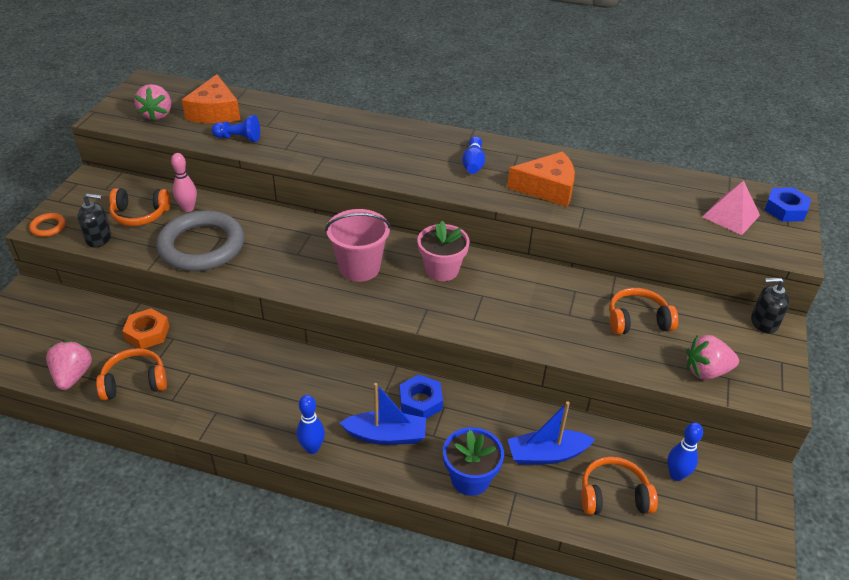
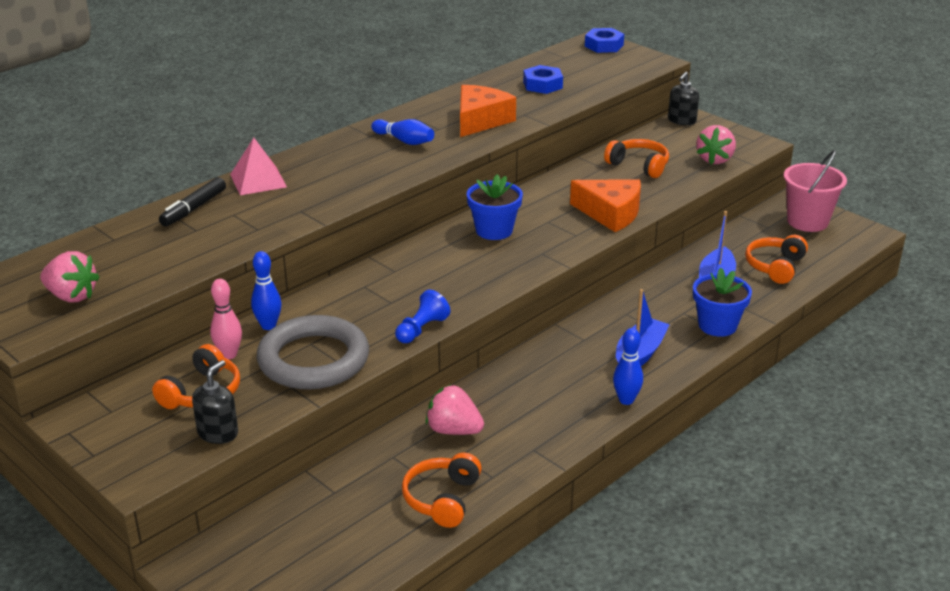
camera: 60 degrees left, 10 degrees down
(48, 227) = (146, 472): orange ring -> none
(73, 376) = (392, 547): pink strawberry -> pink strawberry (453, 430)
(147, 333) = (366, 474): orange nut -> none
(215, 112) = (120, 256): orange cheese -> orange cheese (610, 213)
(239, 138) = (200, 252): blue pawn -> blue pawn (421, 329)
(294, 114) = (194, 209): none -> black marker
(359, 268) = (449, 272): pink bucket -> pink bucket (807, 221)
(420, 401) = (611, 324): blue nut -> blue nut (542, 85)
(442, 270) = (494, 230): pink flower pot -> blue flower pot
(637, 320) = (639, 166): orange headphones -> orange headphones turned 105 degrees clockwise
(676, 475) = (772, 234): blue bowling pin -> blue bowling pin (268, 326)
(731, 216) = (592, 66): pink pyramid -> pink pyramid (258, 180)

